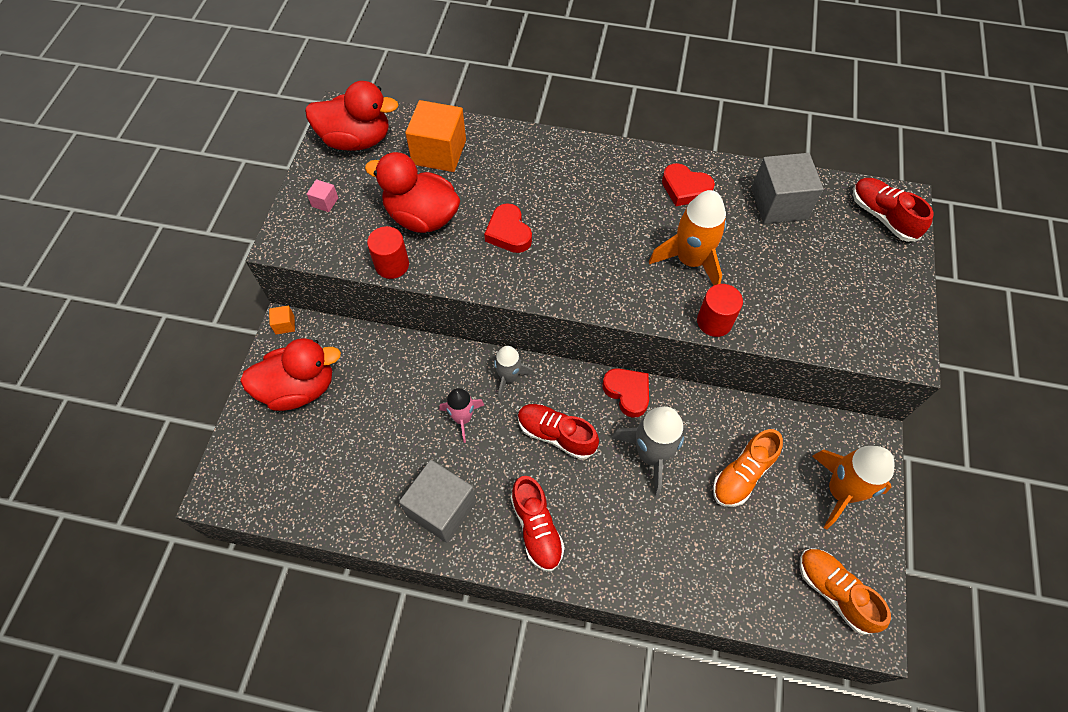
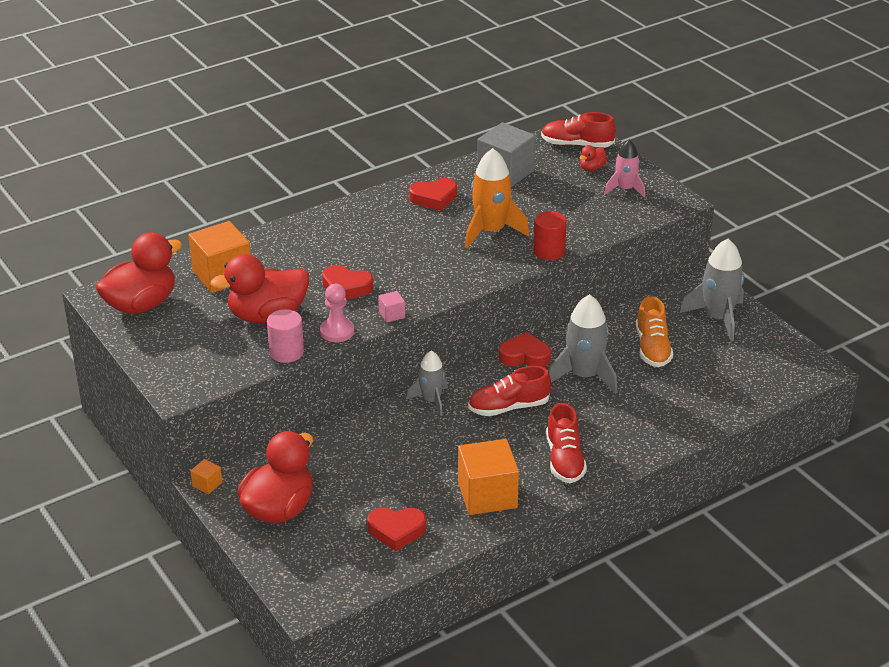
camera: 45 degrees left, 25 degrees down
(325, 202) = (175, 351): pink cube -> pink cube (392, 314)
(345, 482) = (396, 531): none -> red heart
(392, 265) = (286, 352): red cylinder -> pink cylinder
(441, 509) = (487, 495): grey cube -> orange cube
(450, 273) = (337, 331): none -> pink pawn
(462, 418) = (431, 442): pink rocket -> pink rocket (625, 189)
(536, 528) = (564, 460): red shoe -> red shoe turned 60 degrees clockwise
(834, 592) = (775, 365): orange shoe -> none
(841, 491) = (718, 318): orange rocket -> grey rocket
(865, 254) = (592, 168): none -> red duck

